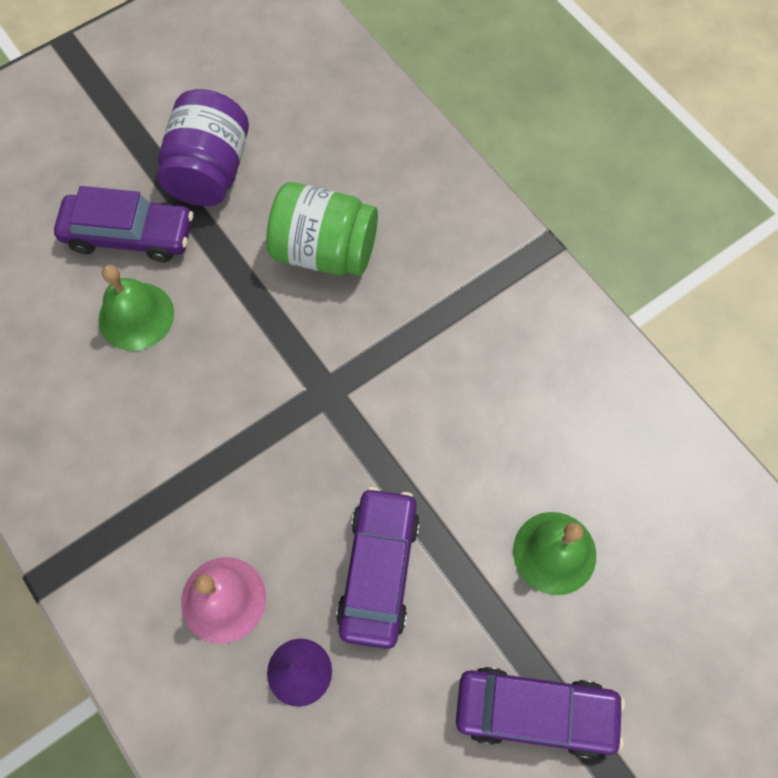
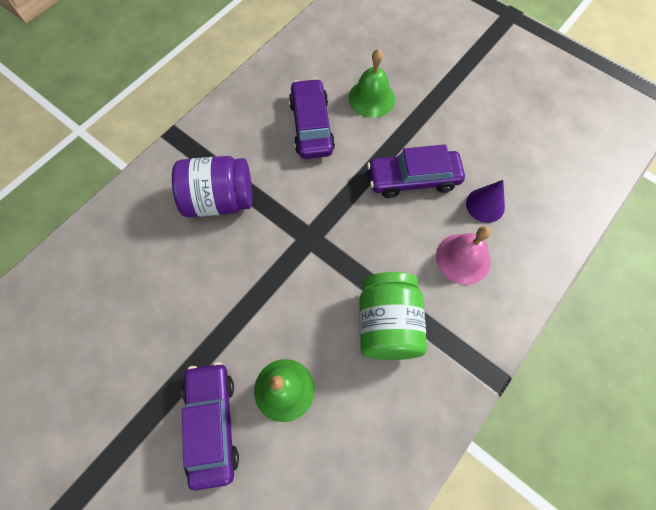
camera: 105 degrees left, 0 degrees up
(209, 171) = (139, 378): purple jar -> purple jar (219, 200)
(324, 251) = (201, 268): green jar -> green jar (388, 324)
(535, 712) = (456, 93): purple car -> purple car (311, 126)

